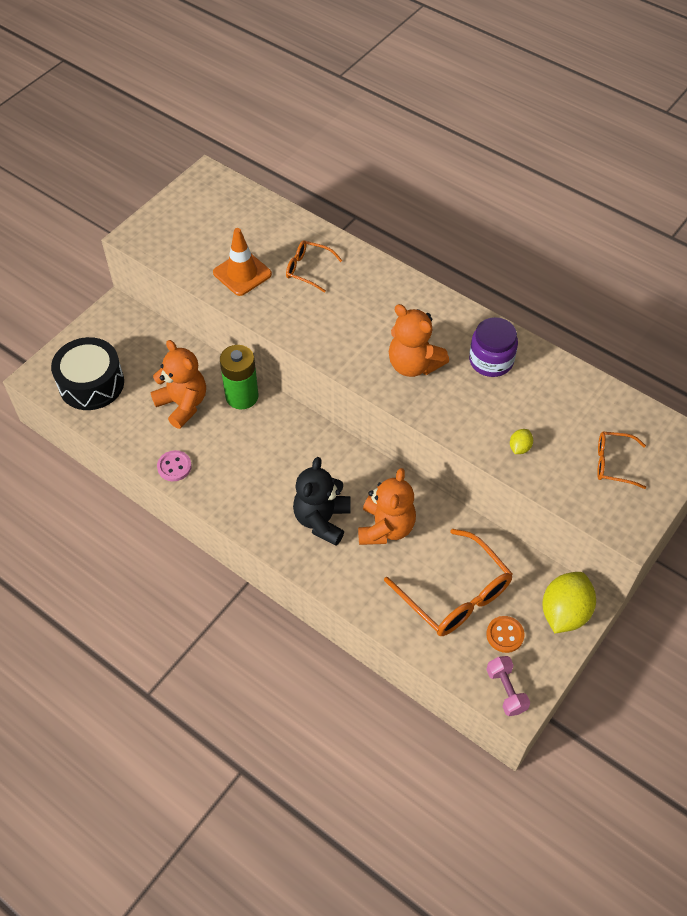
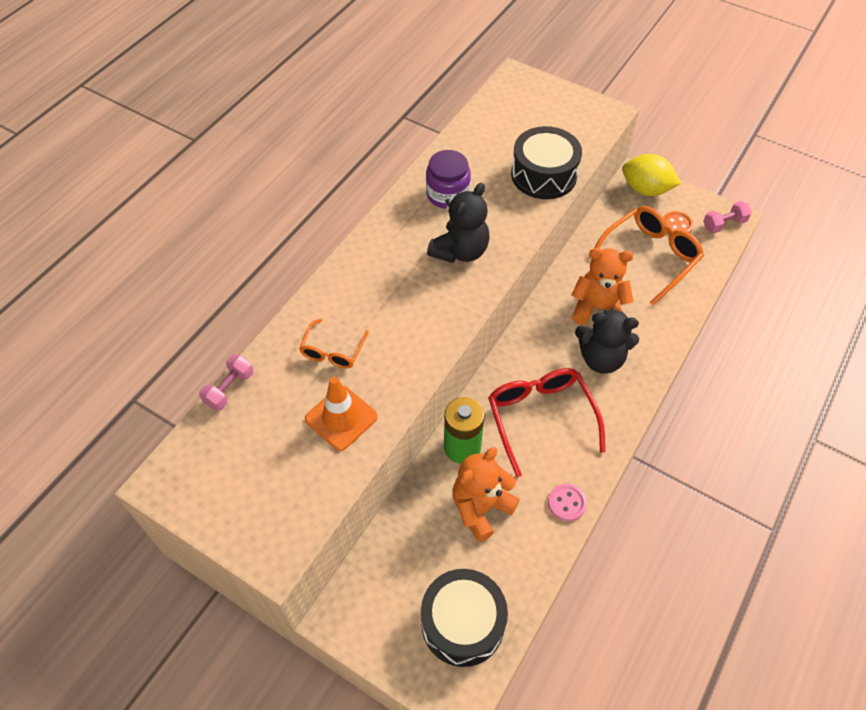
camera: 95 degrees left, 0 degrees up
(262, 459) = (540, 417): none -> red glasses
(280, 208) = (229, 389): none -> pink dumbbell
(413, 364) = (460, 251): orange teddy bear -> black teddy bear
(519, 447) = (543, 175): yellow lemon -> black drum
(613, 463) = (547, 119): orange glasses -> none

